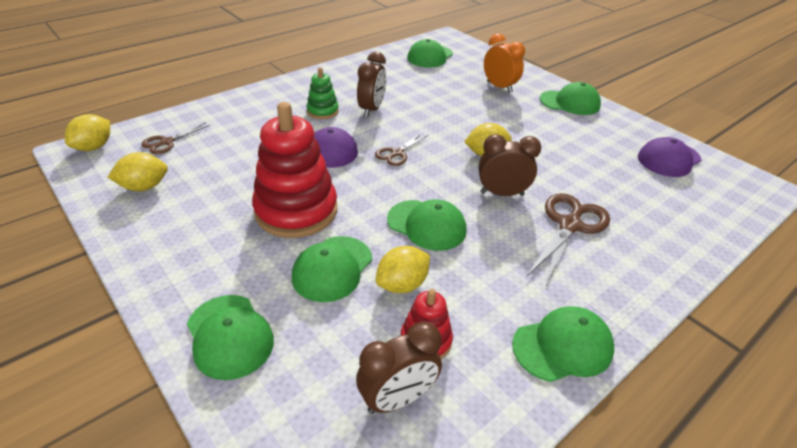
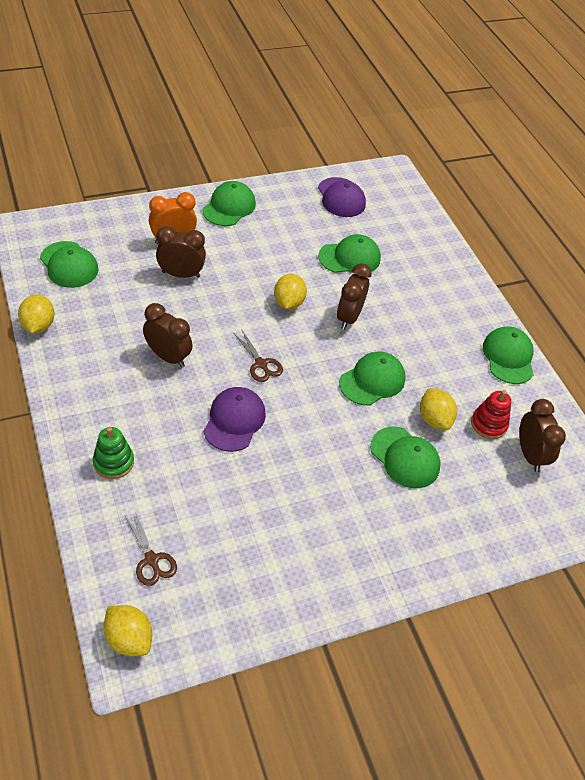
camera: 75 degrees left, 10 degrees up
(144, 187) = (236, 587): yellow lemon -> yellow lemon (38, 325)
(229, 336) = (458, 539): green cap -> green cap (349, 258)
(296, 211) = (323, 464): red stacking toy -> none
(322, 111) = (151, 400): green stacking toy -> green stacking toy (113, 462)
(465, 97) = (181, 274): none -> brown clock
(569, 225) = (400, 297): brown scissors -> none

